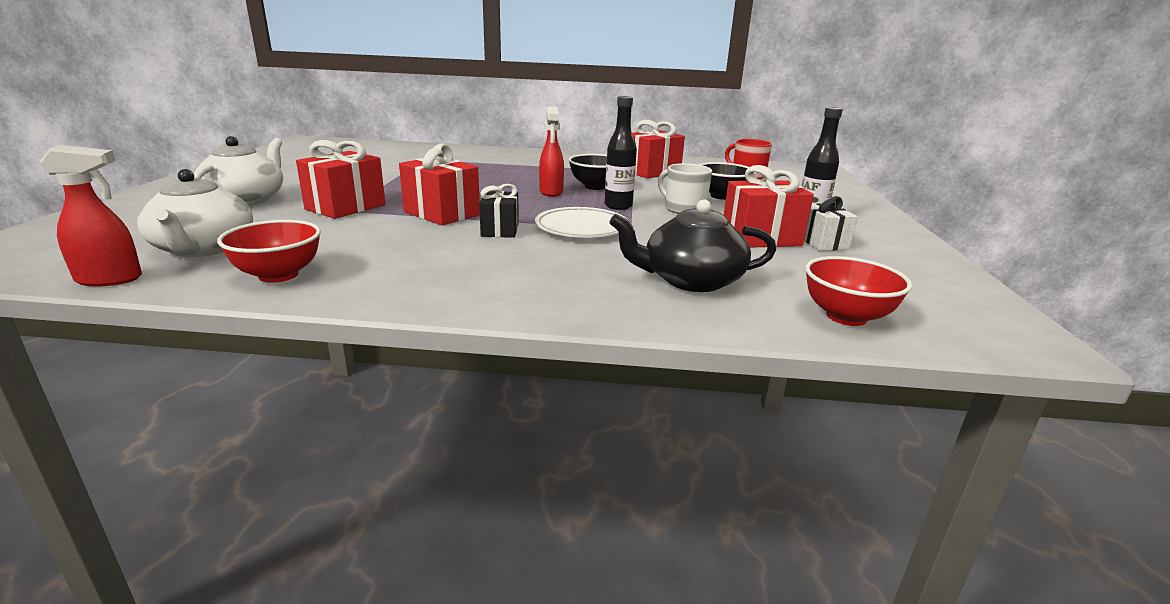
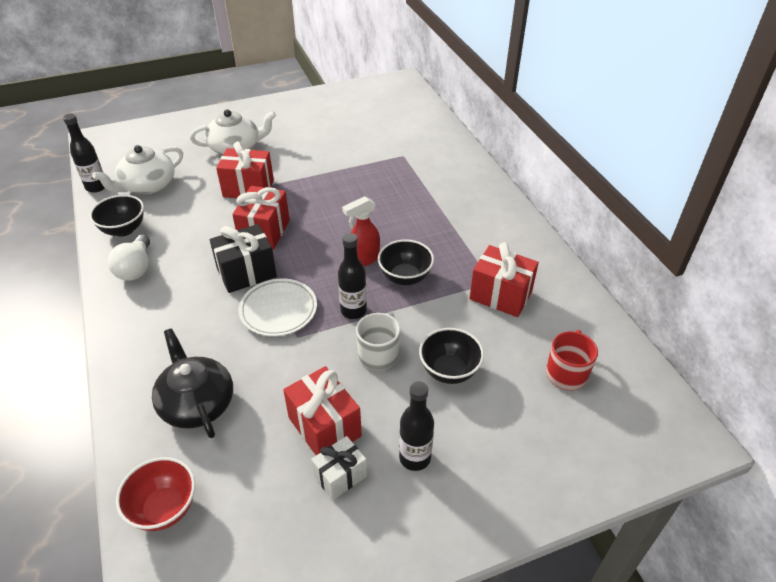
camera: 65 degrees right, 20 degrees up
(110, 279) = (96, 187): red spray bottle -> black bottle
(278, 275) = (123, 229): red bowl -> black bowl
(388, 279) = (136, 268): none -> white light bulb
(500, 230) = (246, 273): black gift -> black gift, size x1.55

